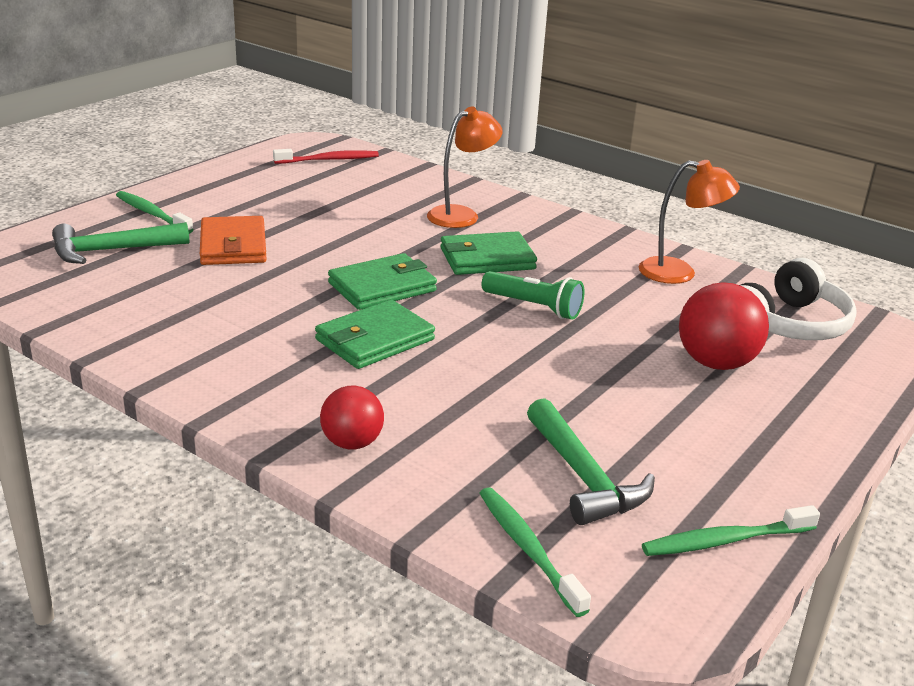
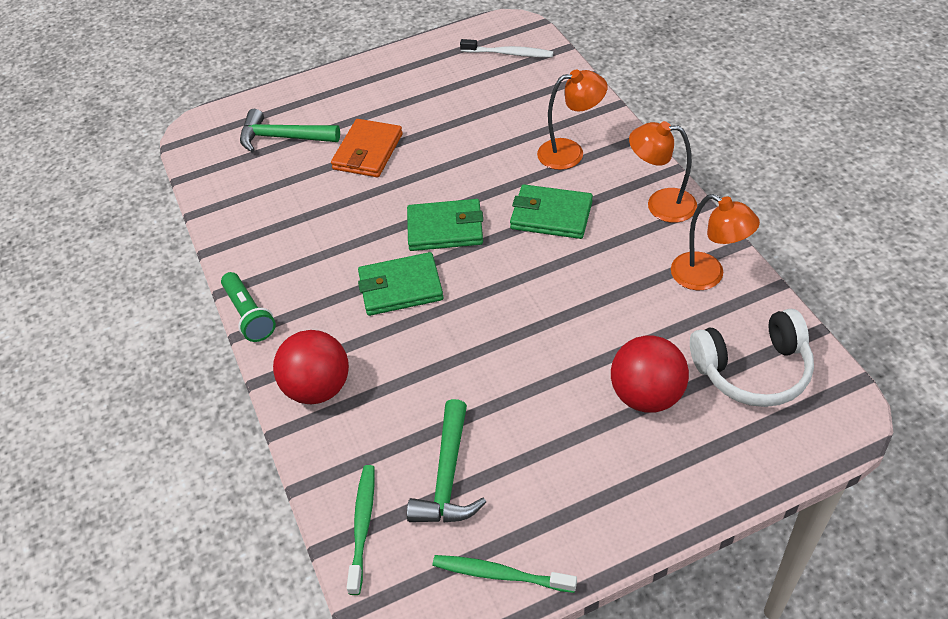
camera: 35 degrees right, 20 degrees up
(152, 214) = (333, 99): green toothbrush -> none
(329, 160) = (509, 53): red toothbrush -> white toothbrush
(352, 443) = (318, 388): red ball -> red ball, size x1.58
(534, 307) = (546, 285): green flashlight -> green flashlight (249, 315)
(585, 235) = (660, 204): none -> orange lamp

